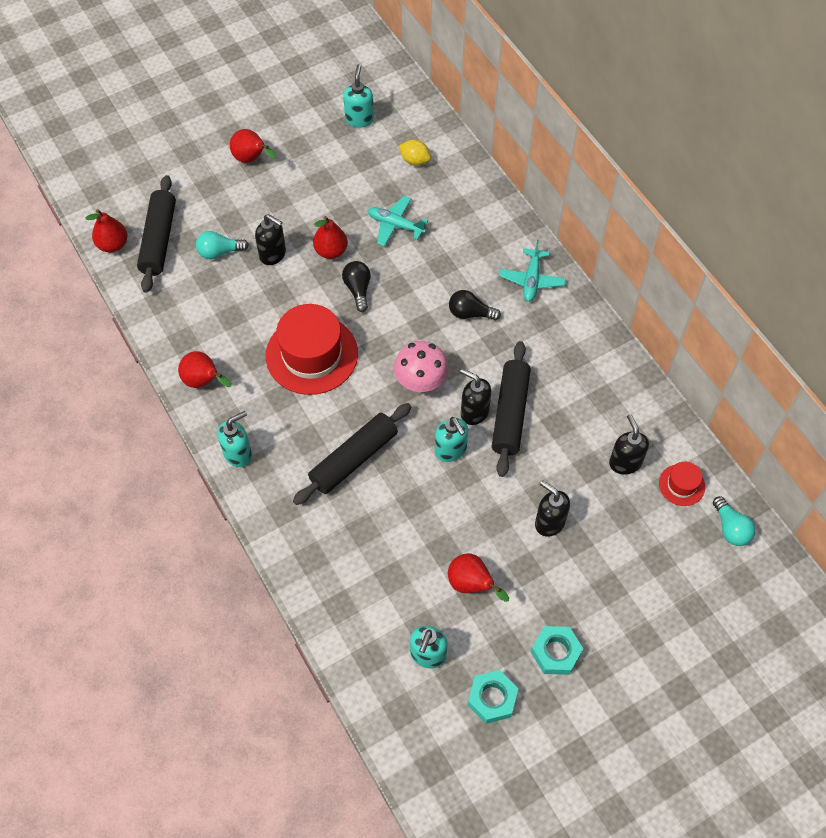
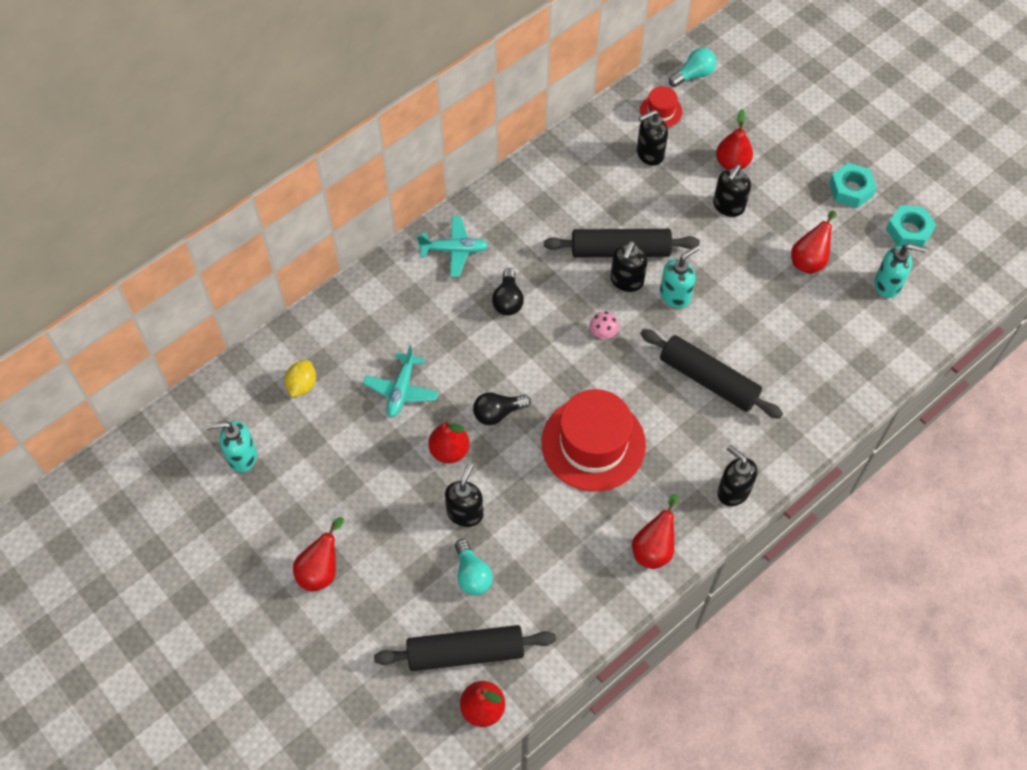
camera: 100 degrees left, 0 degrees up
(238, 453) = (733, 491): turquoise soap dispenser -> black soap dispenser
(420, 382) = (603, 333): pink mushroom -> pink mushroom, size x0.50
(605, 539) = (732, 163): none -> red pear

